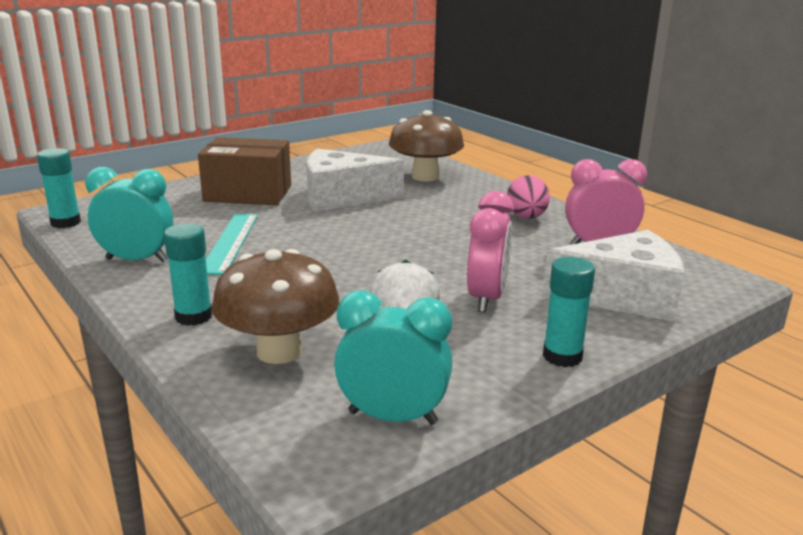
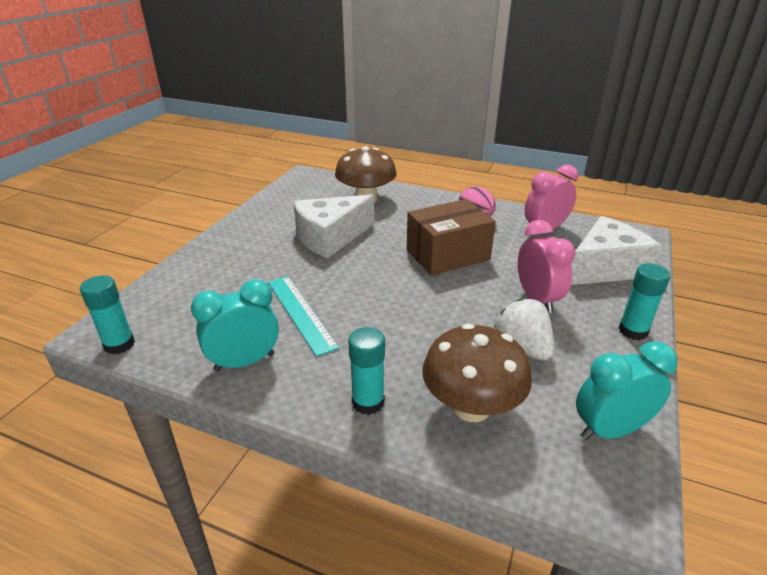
camera: 30 degrees left, 10 degrees up
(248, 193) = (251, 256): brown box -> brown box (447, 255)

